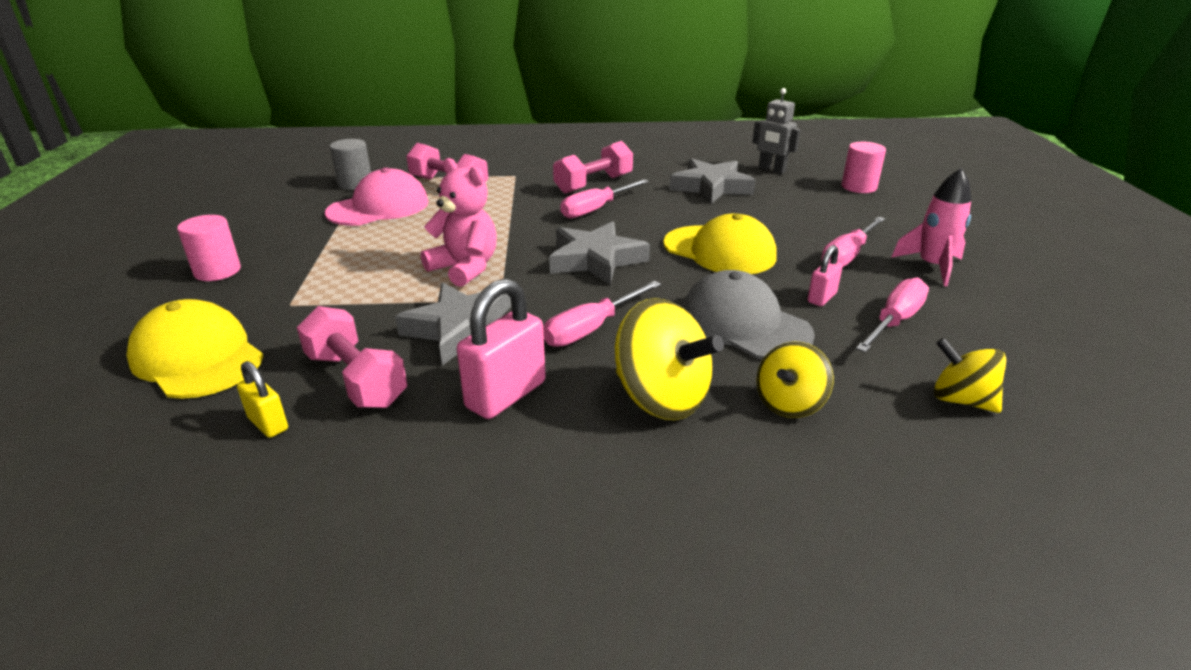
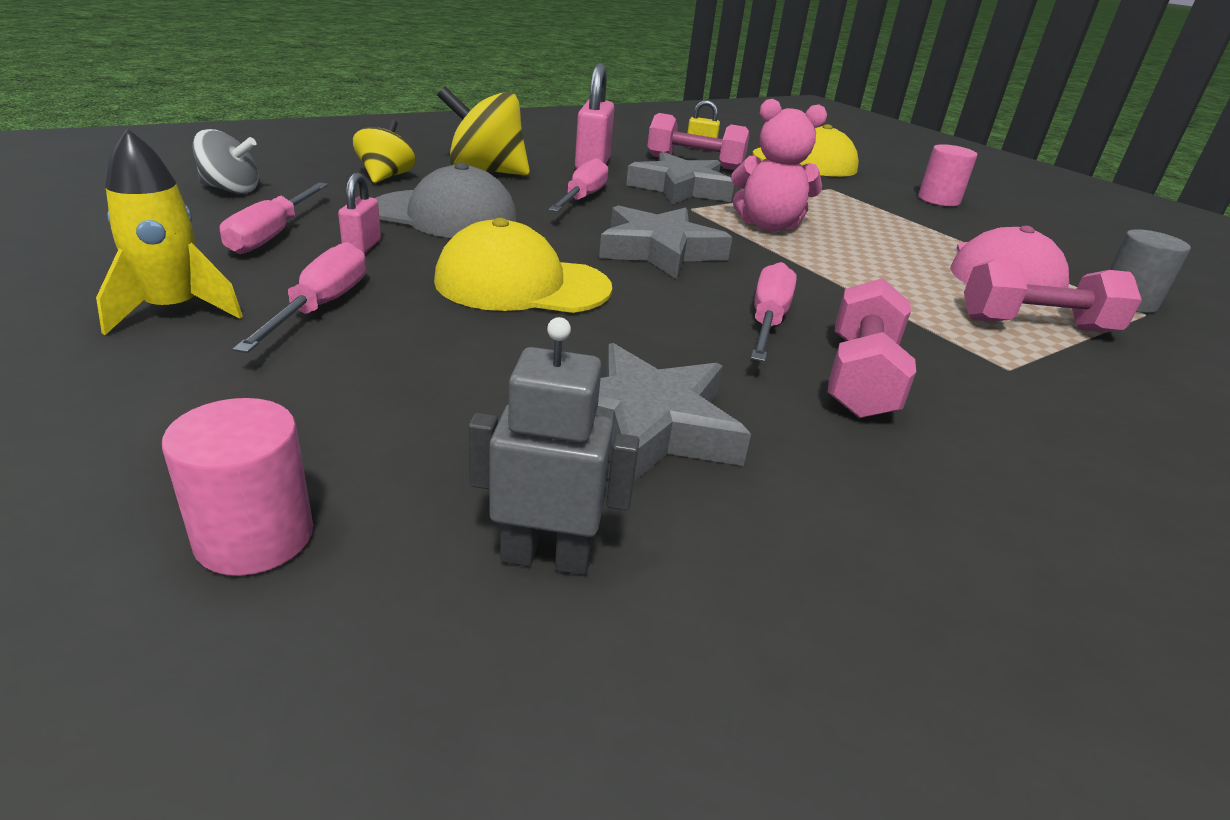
camera: 145 degrees right, 0 degrees up
(932, 266) = (173, 310): pink rocket -> yellow rocket
(961, 400) = (231, 190): yellow spinning top -> grey spinning top

